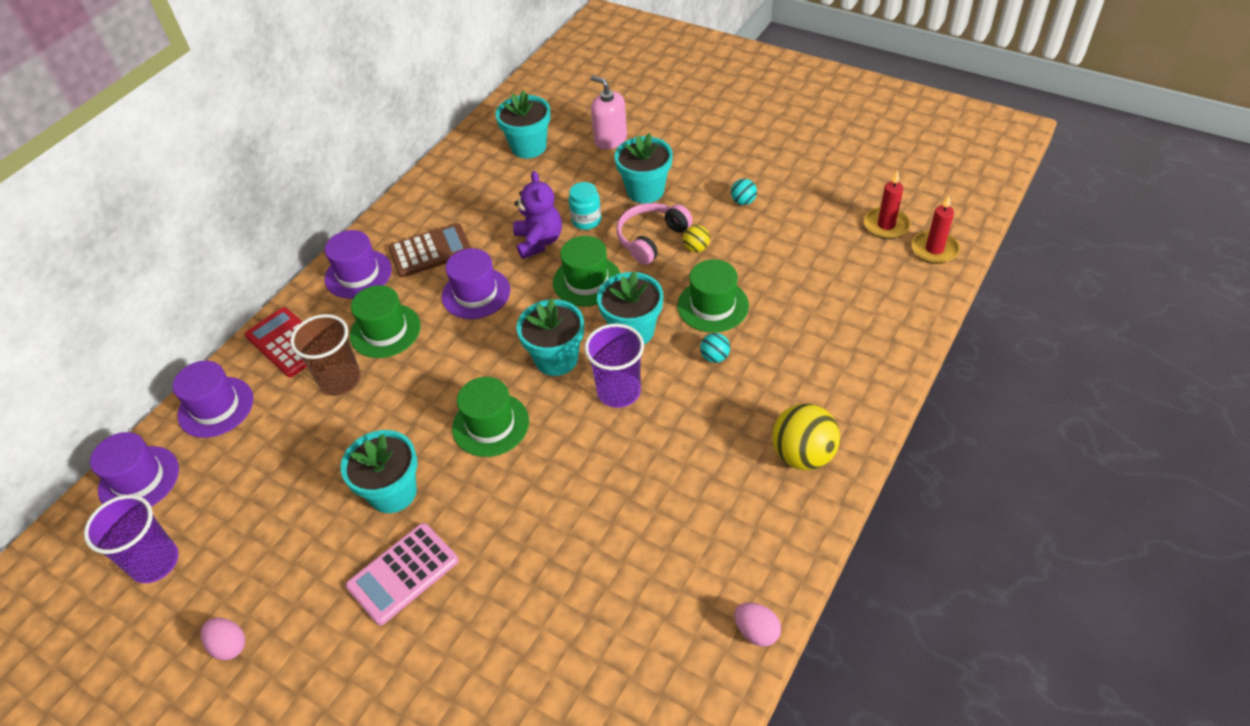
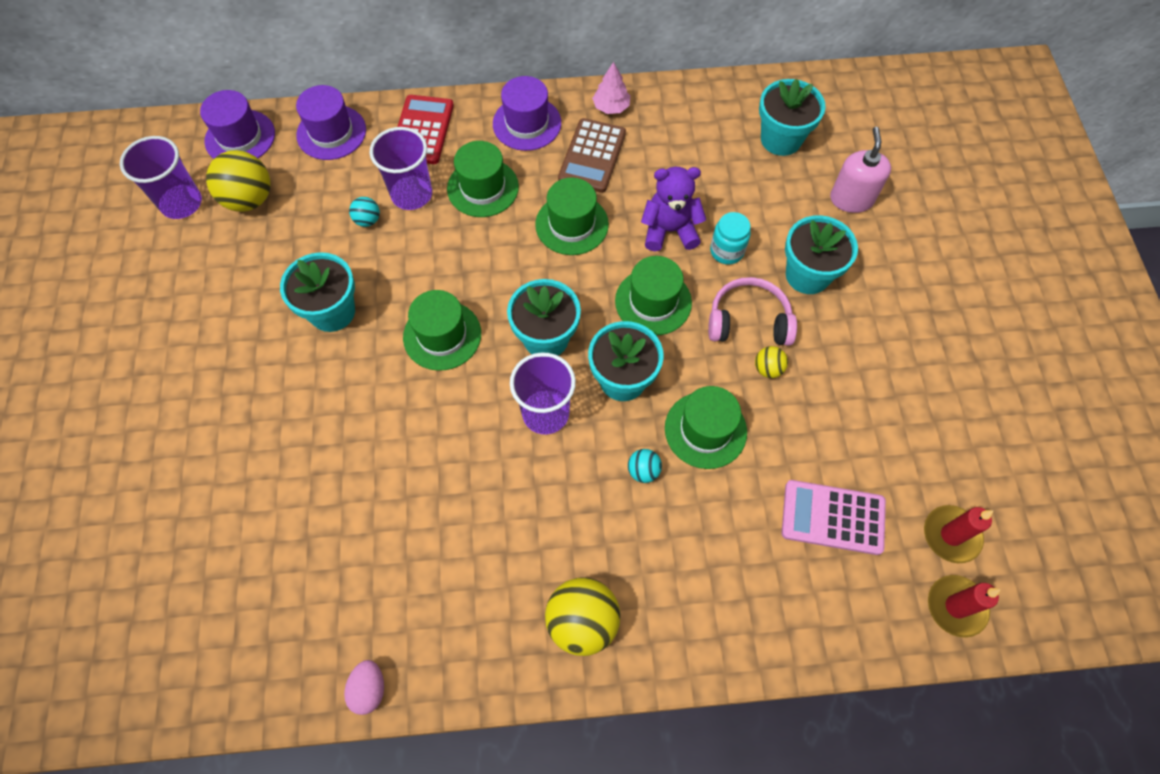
camera: 50 degrees right, 15 degrees up
(213, 503) = (249, 199): none -> yellow ball
(229, 645) = (144, 302): pink egg -> none
(340, 380) = (411, 194): brown cup -> purple cup
(401, 219) = (611, 107): none -> pink tree
(403, 573) = (266, 373): pink calculator -> pink calculator (832, 517)
(430, 251) = (592, 156): brown calculator -> brown calculator turned 75 degrees clockwise
(476, 293) = (572, 224): purple hat -> green hat
(539, 241) = (669, 230): purple teddy bear -> purple teddy bear turned 135 degrees counterclockwise
(743, 201) = (867, 372): turquoise ball -> turquoise ball (368, 220)

